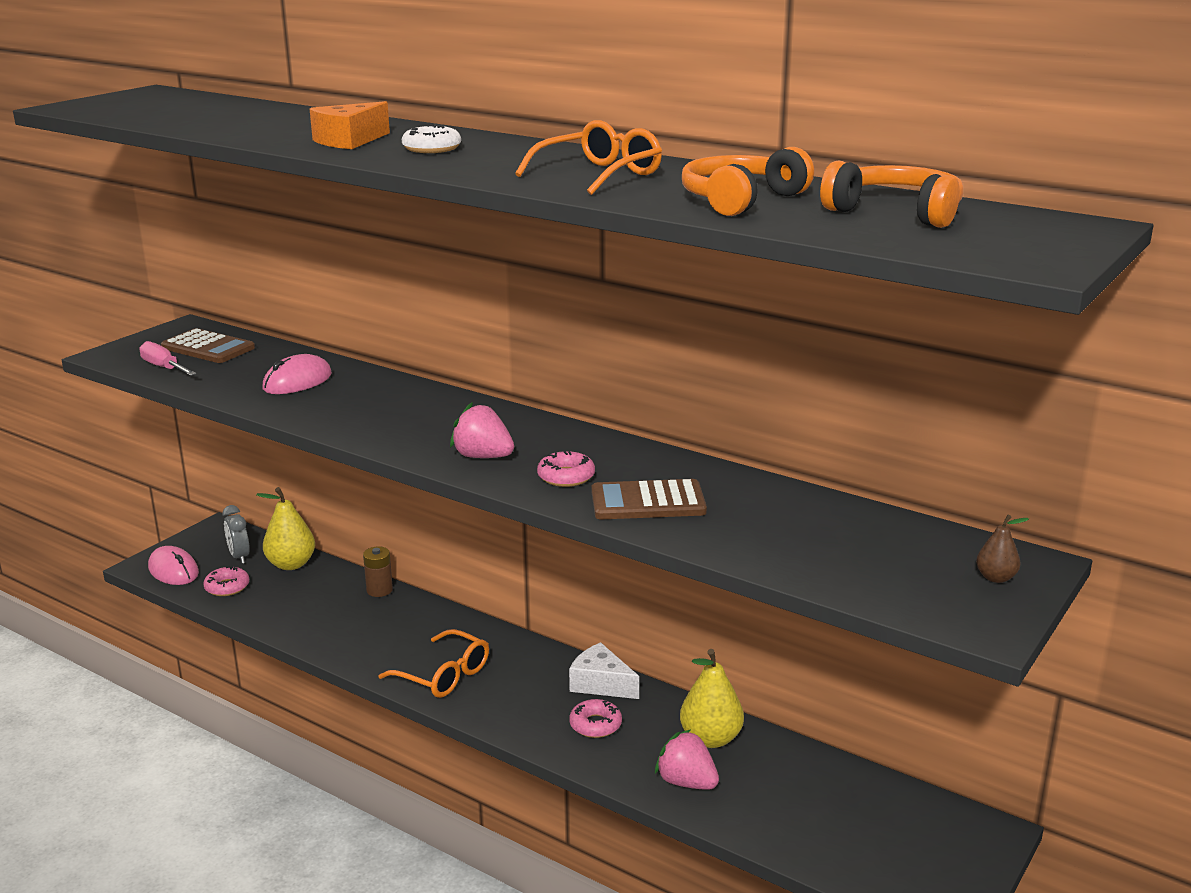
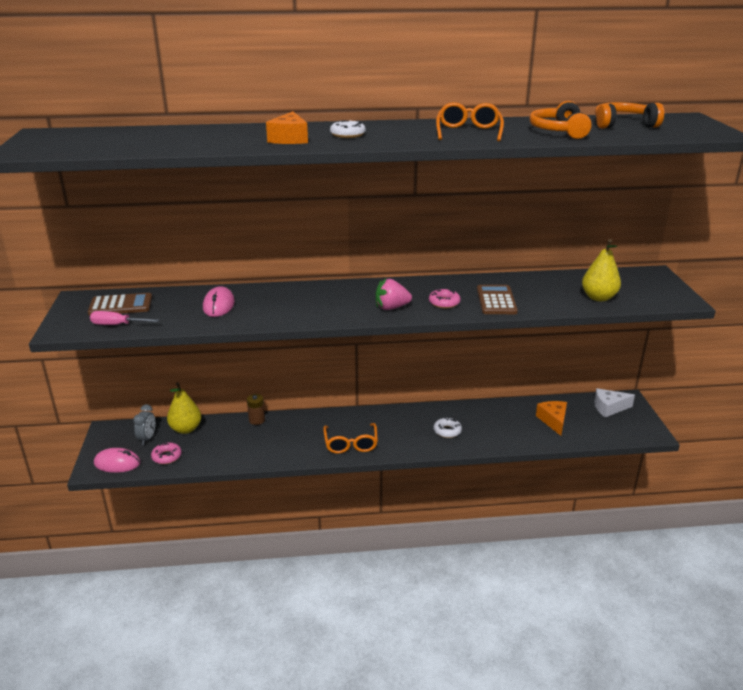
camera: 40 degrees left, 5 degrees up
(239, 557) = (147, 438): grey clock -> grey clock turned 105 degrees counterclockwise
(443, 675) = (350, 443): orange glasses -> orange glasses turned 90 degrees clockwise
(595, 725) = (447, 431): pink donut -> white donut
(601, 684) = (424, 413): white cheese -> white cheese (609, 408)
(648, 502) = (496, 300): brown calculator -> brown calculator turned 135 degrees clockwise
(686, 782) = (513, 435): pink strawberry -> none
(710, 739) = (497, 414): yellow pear -> yellow pear (598, 298)
(788, 796) = (553, 421): none -> orange cheese
(996, 578) = (655, 282): brown pear -> none

